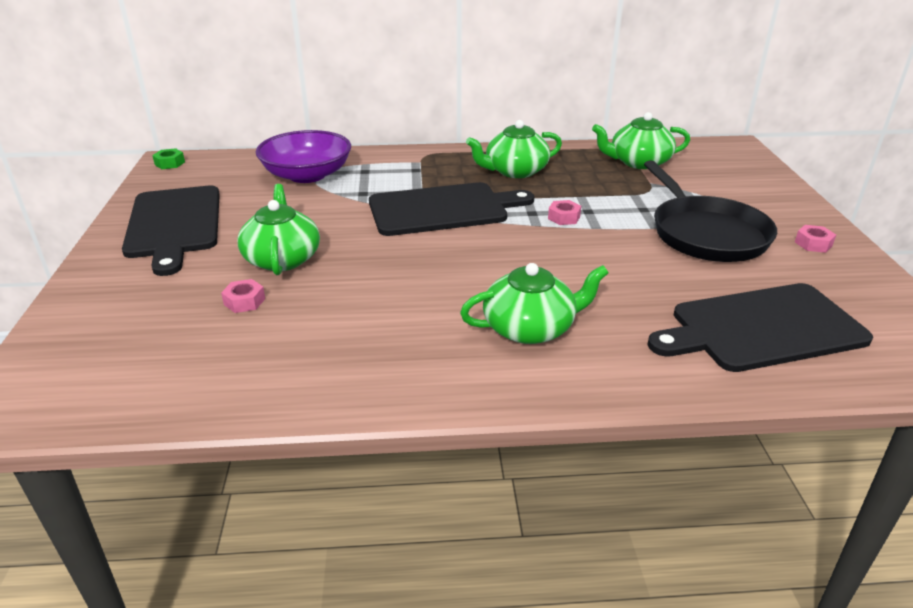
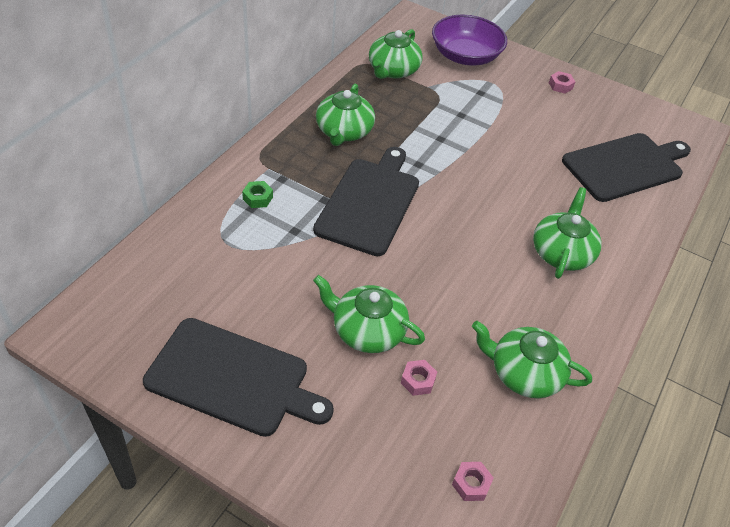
camera: 60 degrees left, 15 degrees up
(170, 163) = (72, 332): green nut -> green nut (258, 198)
(307, 175) = (219, 246): purple bowl -> purple bowl (465, 56)
(313, 359) = (524, 373): none -> green teapot
(564, 217) = (440, 154): pink nut -> pink nut (471, 484)
(705, 233) = (514, 113): black pan -> none
(761, 328) = (625, 166): black cutting board -> black cutting board turned 135 degrees counterclockwise

